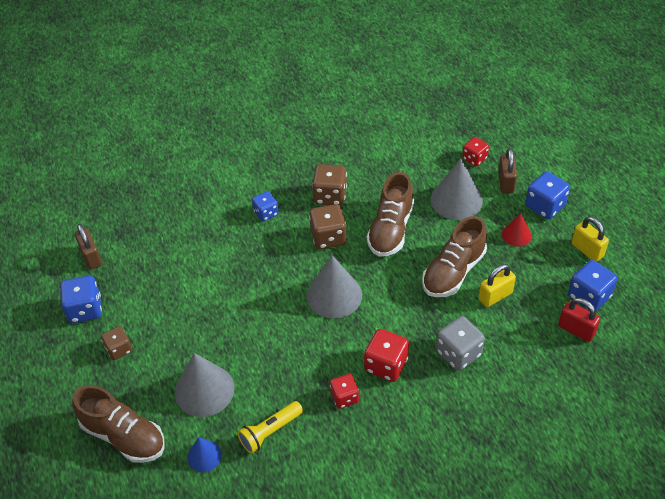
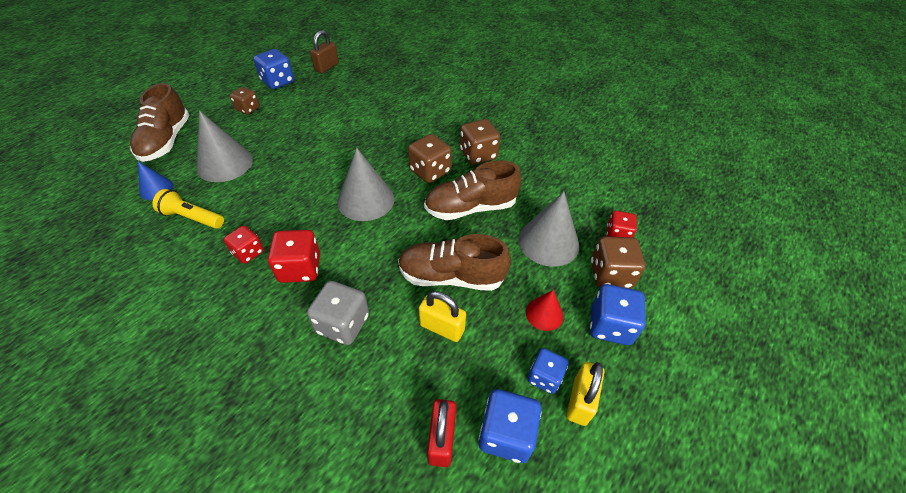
camera: 55 degrees right, 0 degrees up
(266, 213) = (429, 127): blue dice -> blue dice (544, 377)
(506, 182) = (610, 274): brown padlock -> brown dice

